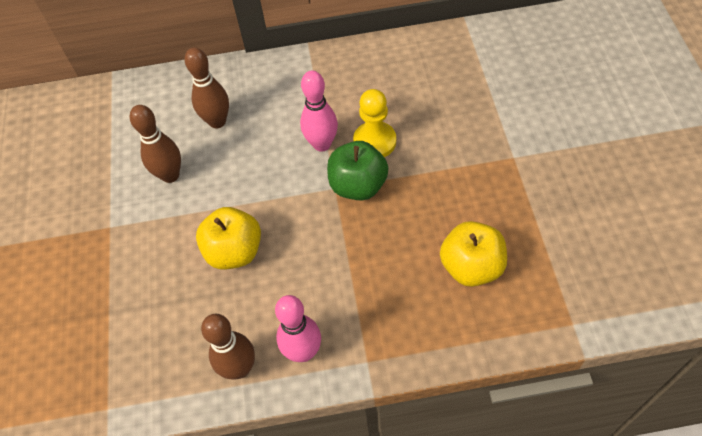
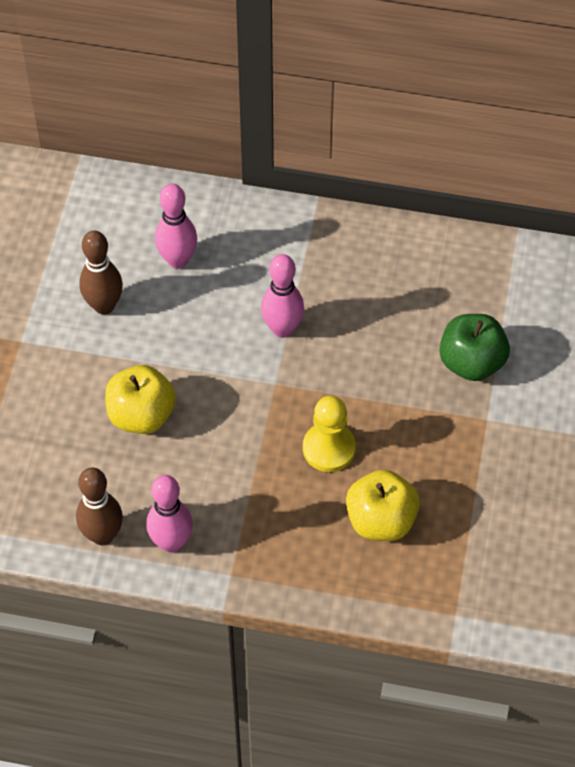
camera: 15 degrees right, 0 degrees up
(217, 121) = (178, 260): brown bowling pin -> pink bowling pin
(358, 185) = (301, 390): green apple -> green apple (471, 362)
(374, 141) = (342, 346): yellow pawn -> yellow pawn (329, 448)

